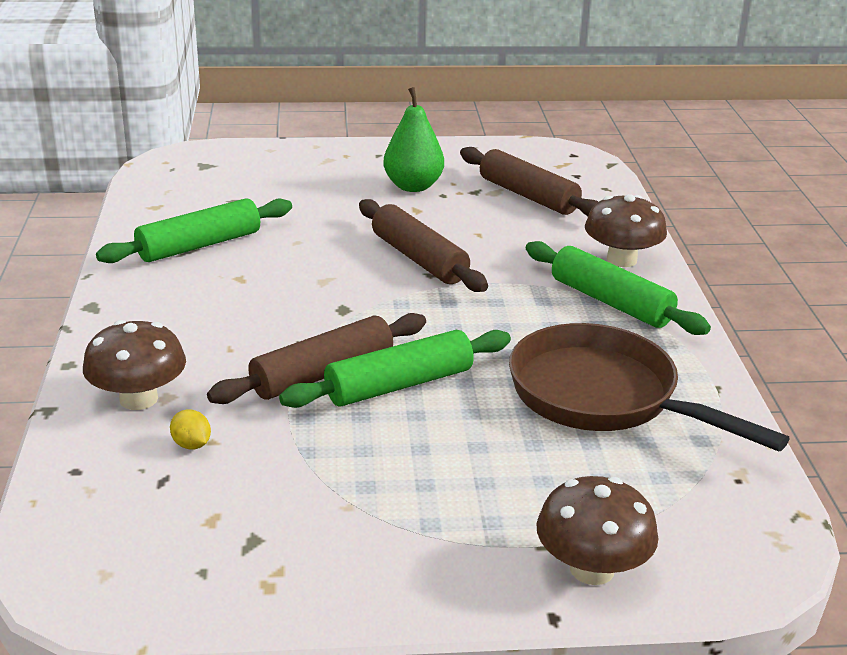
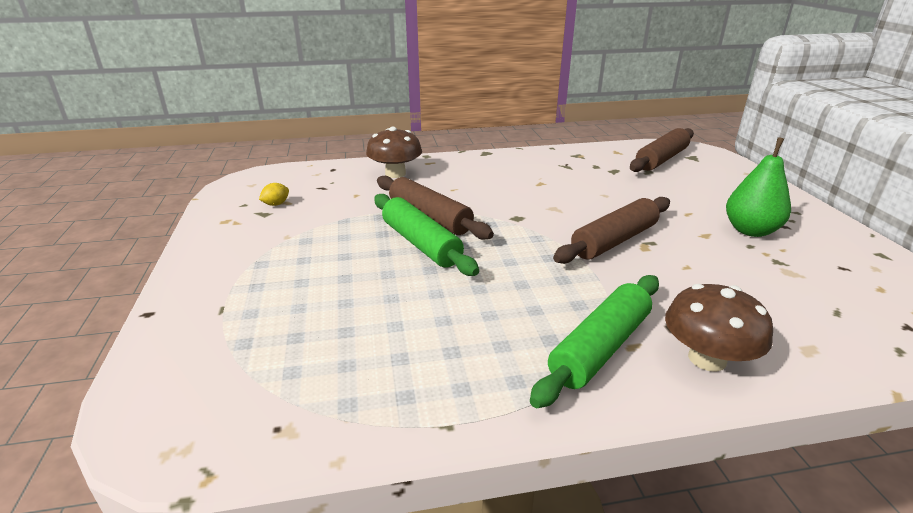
camera: 85 degrees right, 0 degrees up
(191, 445) = (352, 190): yellow lemon -> yellow lemon (276, 204)
(199, 245) = (575, 168): green rolling pin -> none
(528, 196) = (805, 292): brown rolling pin -> brown rolling pin (661, 159)
(592, 569) = (187, 330): brown mushroom -> none
(604, 397) = (416, 340): brown pan -> none

